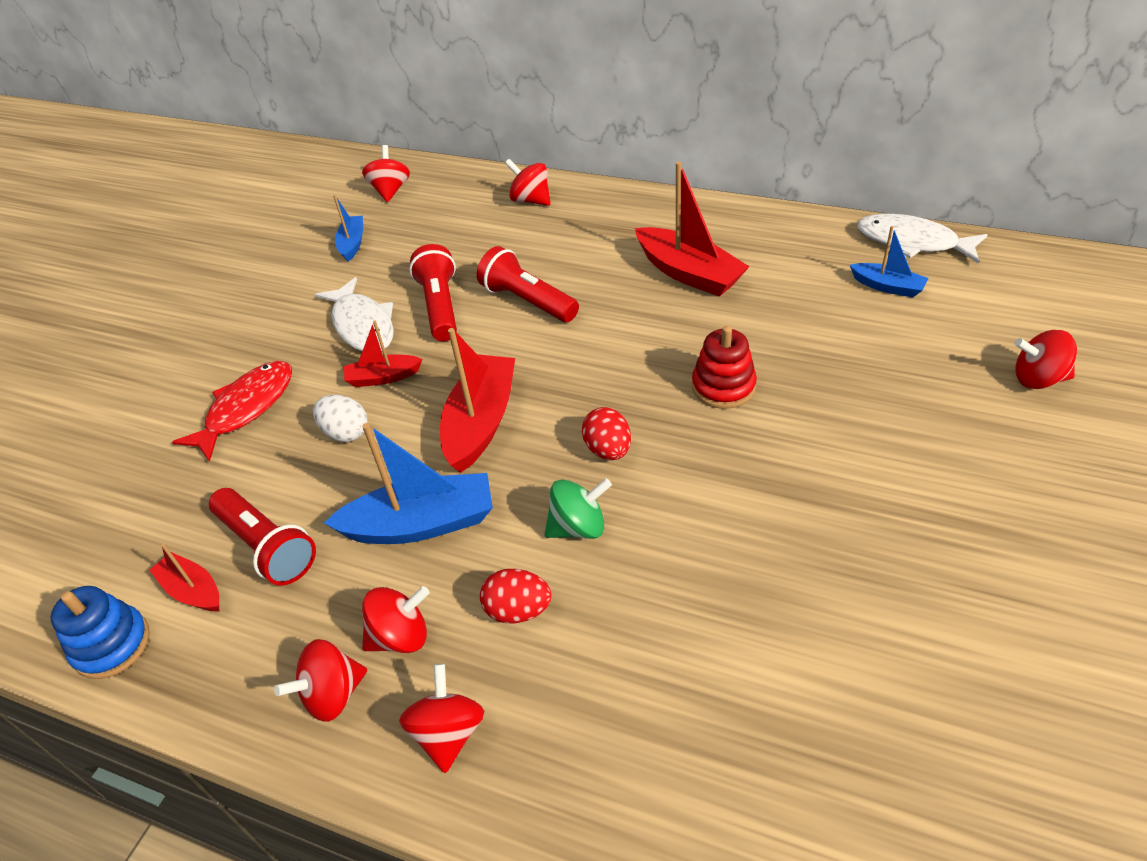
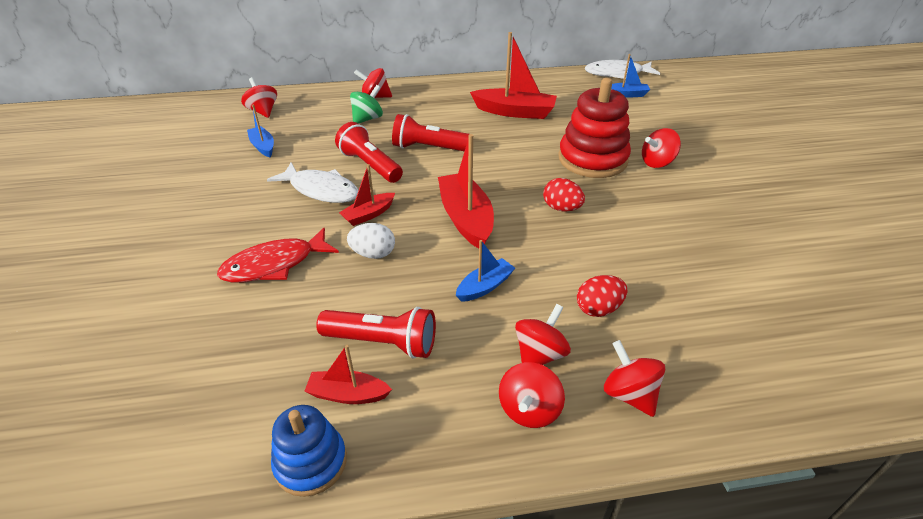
camera: 35 degrees left, 5 degrees down
(246, 408) = (274, 264): red fish -> red fish turned 120 degrees counterclockwise
(421, 524) = (484, 286): blue boat -> blue boat, size x0.56
(578, 527) = (587, 252): green spinning top -> green spinning top (367, 119)
(723, 386) = (592, 159): red stacking toy -> red stacking toy, size x1.67
(1038, 379) = (735, 116): red spinning top -> red spinning top (657, 162)

